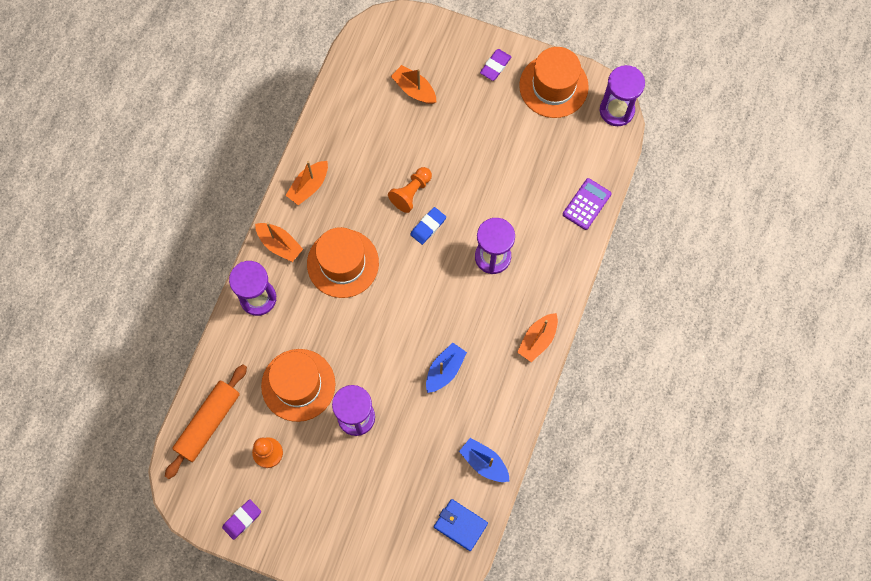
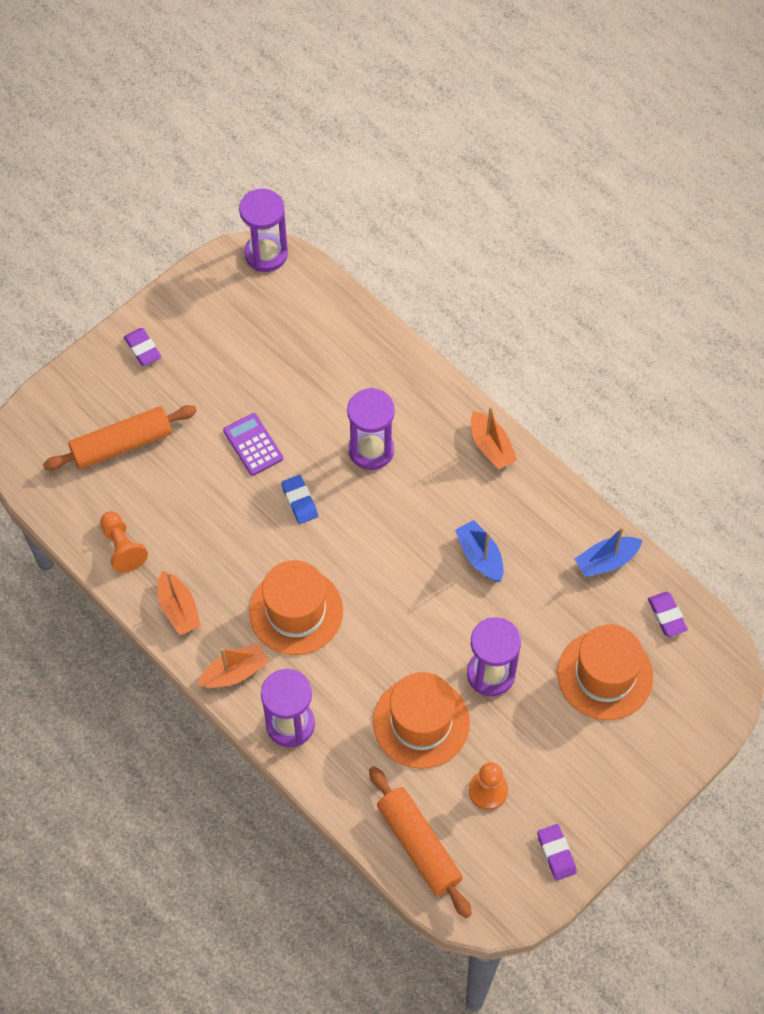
camera: 65 degrees left, 10 degrees down
(411, 193) = (248, 501): orange pawn -> orange pawn (122, 547)
(414, 89) = (122, 444): orange boat -> orange rolling pin
(460, 525) = (666, 616): blue wallet -> purple eraser
(553, 86) = (201, 302): orange hat -> orange hat (605, 675)
(586, 204) = (359, 331): purple calculator -> purple calculator (253, 445)

